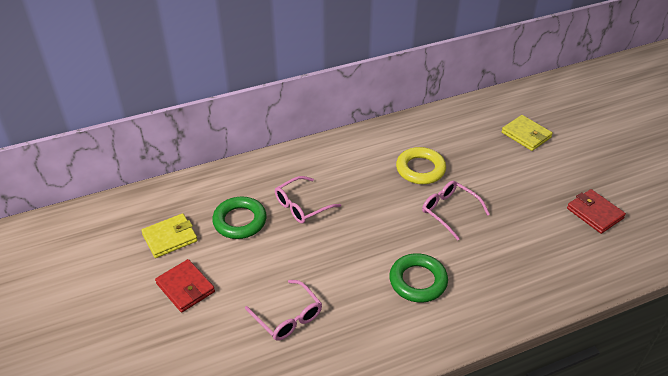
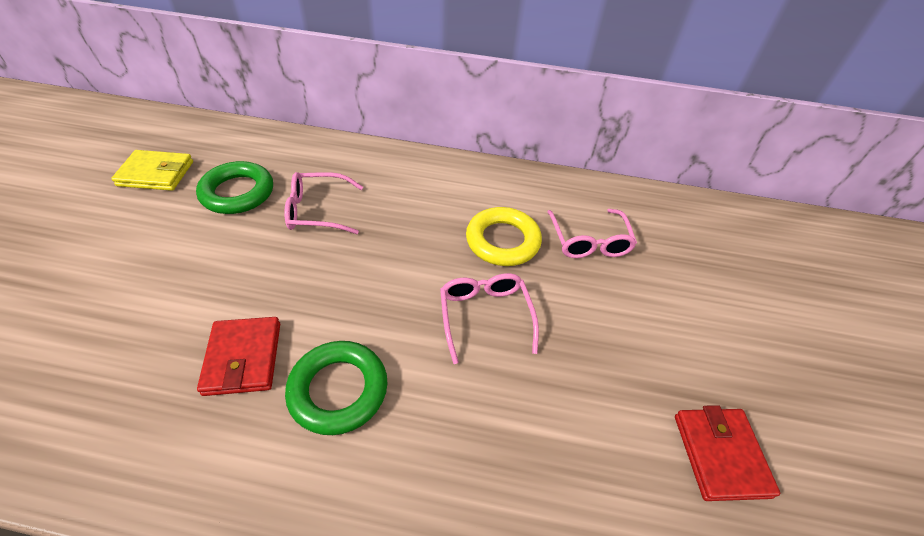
camera: 30 degrees right, 5 degrees up
(185, 288) = (97, 232): red wallet -> red wallet (243, 358)
(288, 317) = (138, 334): pink glasses -> pink glasses (589, 241)
(526, 135) = (698, 271): yellow wallet -> none

